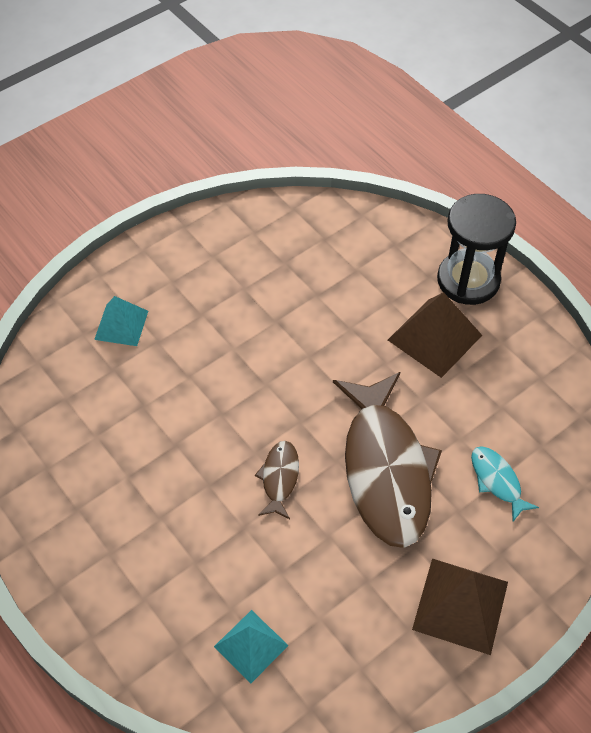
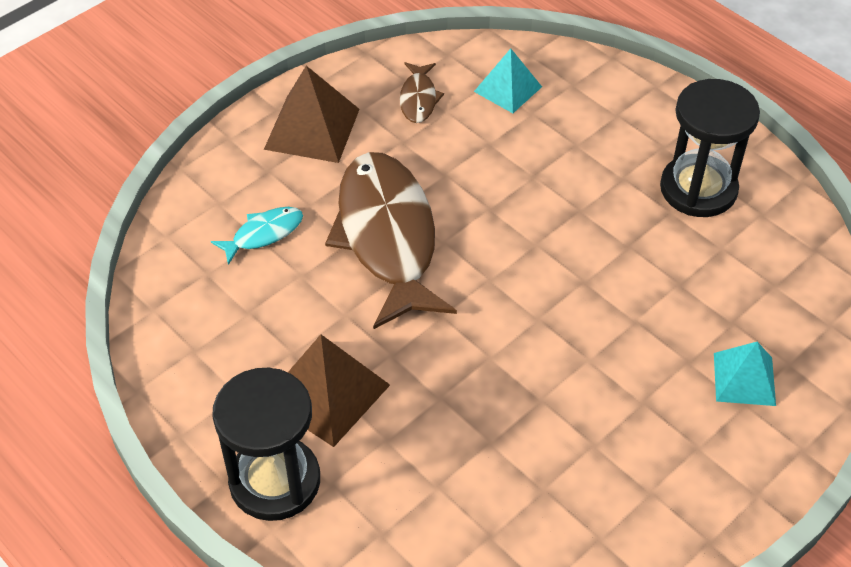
camera: 175 degrees right, 5 degrees down
(94, 499) = (698, 189): none -> black hourglass
(279, 478) = (504, 221): brown fish -> brown fish (418, 99)
(497, 481) = (263, 234): turquoise fish -> turquoise fish turned 90 degrees counterclockwise

